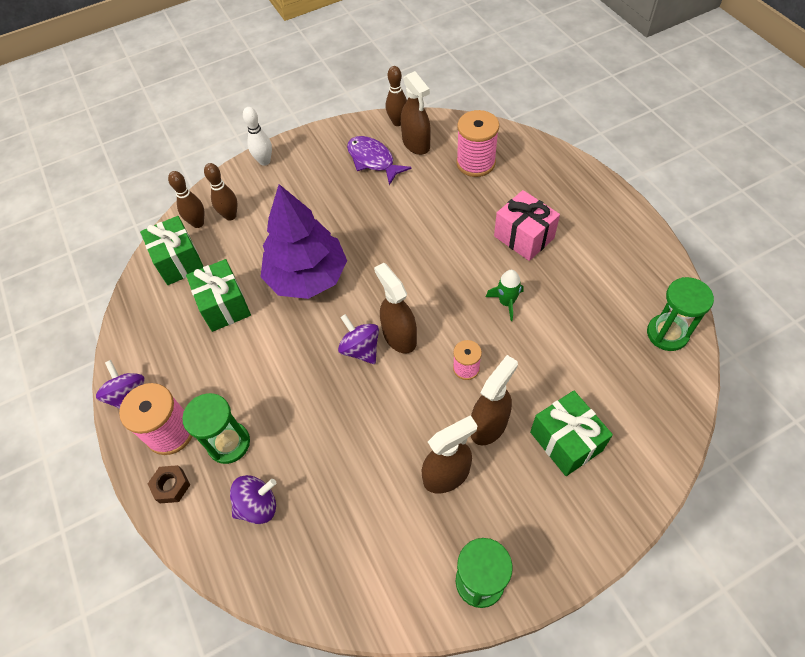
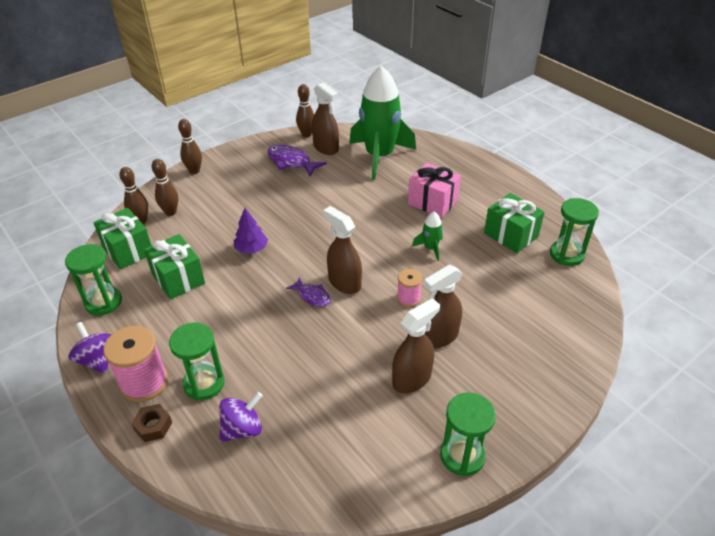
camera: 15 degrees left, 15 degrees down
(145, 325) = (103, 302): none -> green hourglass
(264, 161) = (194, 171): white bowling pin -> brown bowling pin
(307, 277) = (251, 249): purple tree -> purple tree, size x0.45
(361, 349) = (312, 296): purple spinning top -> purple fish
(475, 163) = (379, 156): pink spool -> green rocket
(489, 425) = (439, 337): brown spray bottle -> brown spray bottle turned 150 degrees counterclockwise
(566, 441) = (507, 340): green gift -> green gift (511, 235)

